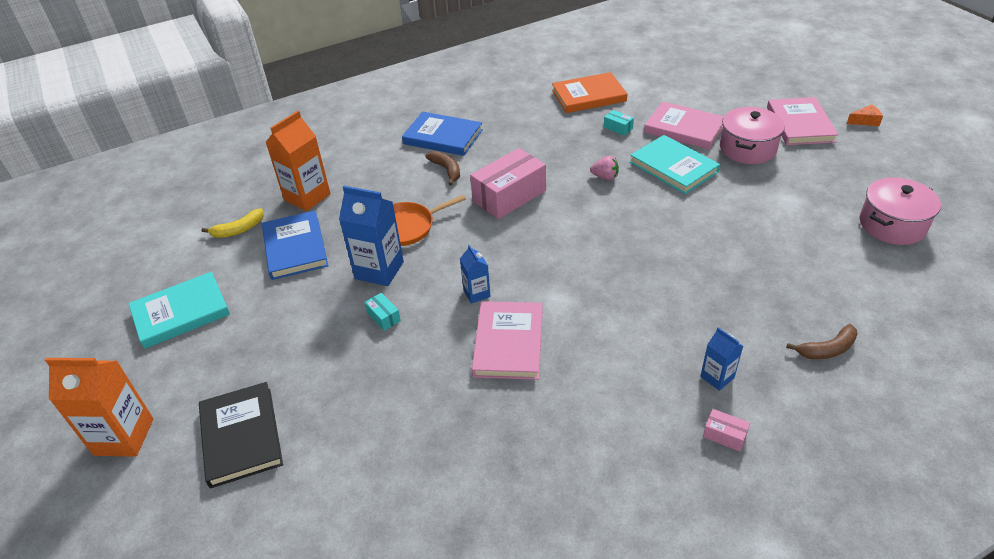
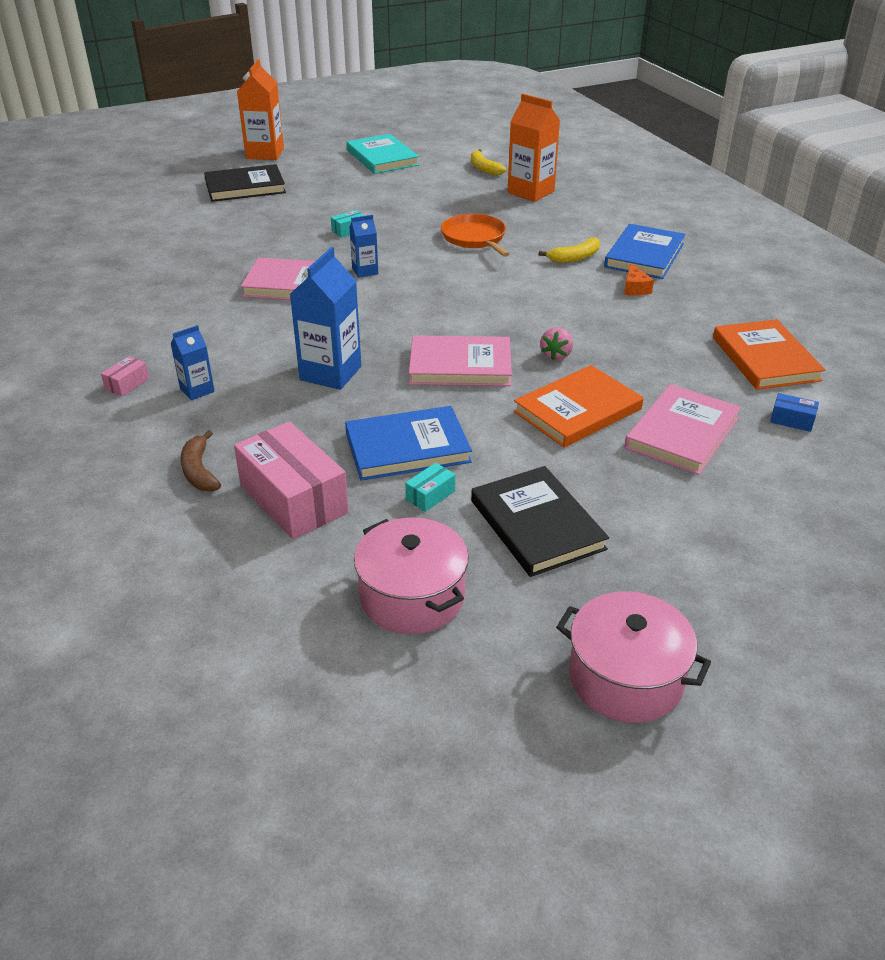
camera: 90 degrees right, 5 degrees down
(295, 248) = (453, 191): blue book -> blue book (407, 447)
(379, 270) = (412, 227): blue carton -> blue carton (330, 373)
(446, 170) = (575, 257): brown banana -> yellow banana
(509, 196) = (522, 292): pink box -> pink box (293, 499)
(618, 128) = (677, 375): turquoise box -> turquoise box (430, 495)
(656, 92) = (792, 420): none -> blue box
(673, 167) = (577, 410): turquoise book -> orange book
(747, 148) = (628, 486): pink pot -> pink pot (625, 678)
(800, 124) = (710, 561): pink book -> pink book (460, 366)
(801, 181) = (537, 524): none -> black book
(865, 121) = (734, 655): orange cheese -> orange cheese (635, 288)

